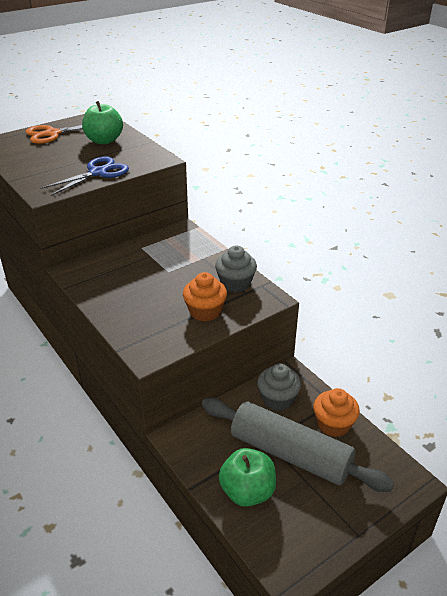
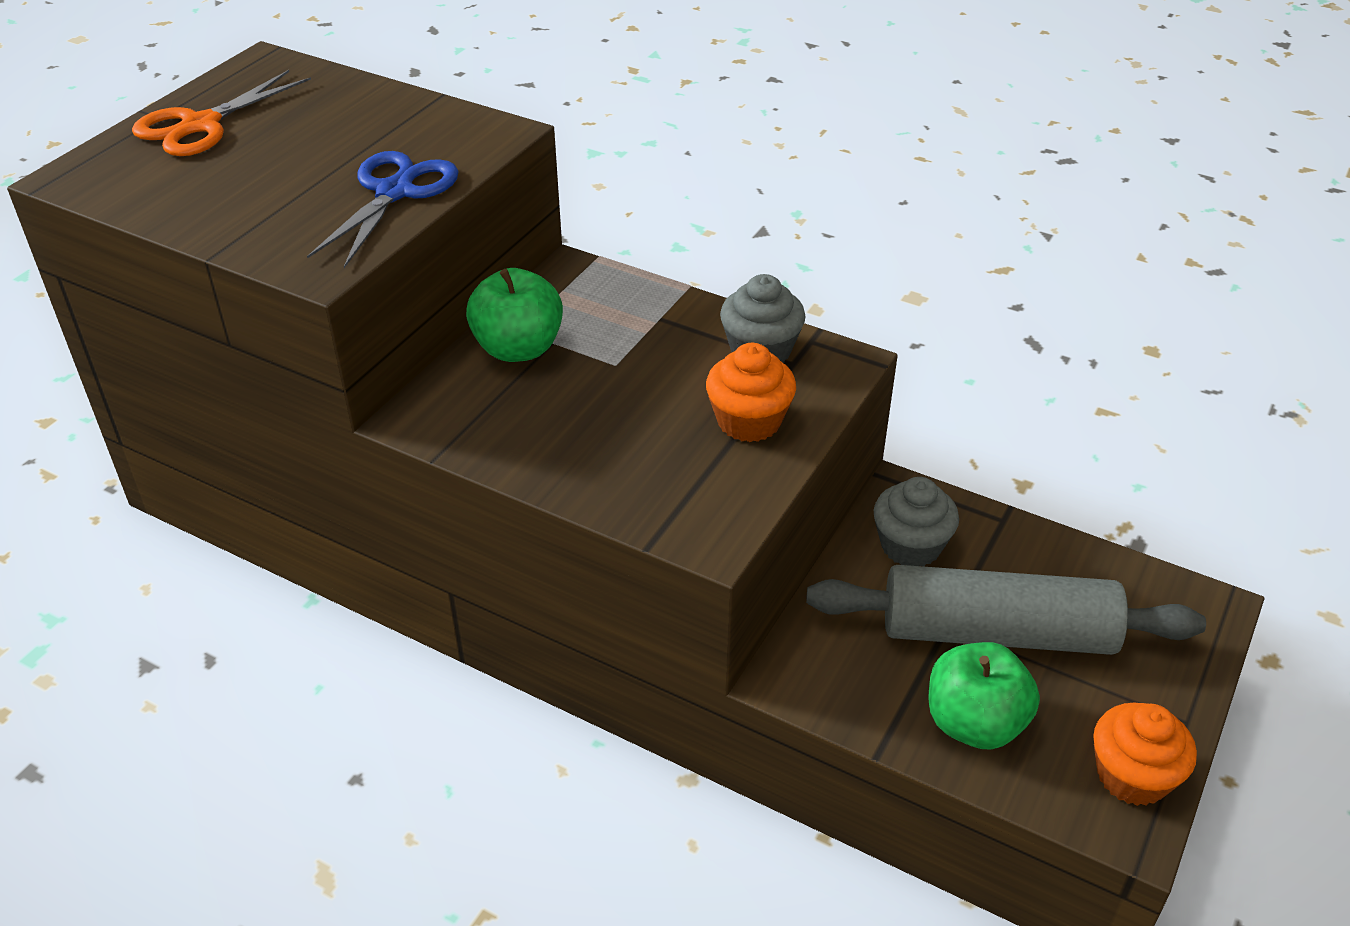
camera: 25 degrees left, 5 degrees up
(104, 140) = (337, 116): green apple -> green apple (518, 348)
(333, 424) = (1030, 557): orange cupcake -> orange cupcake (1132, 776)

